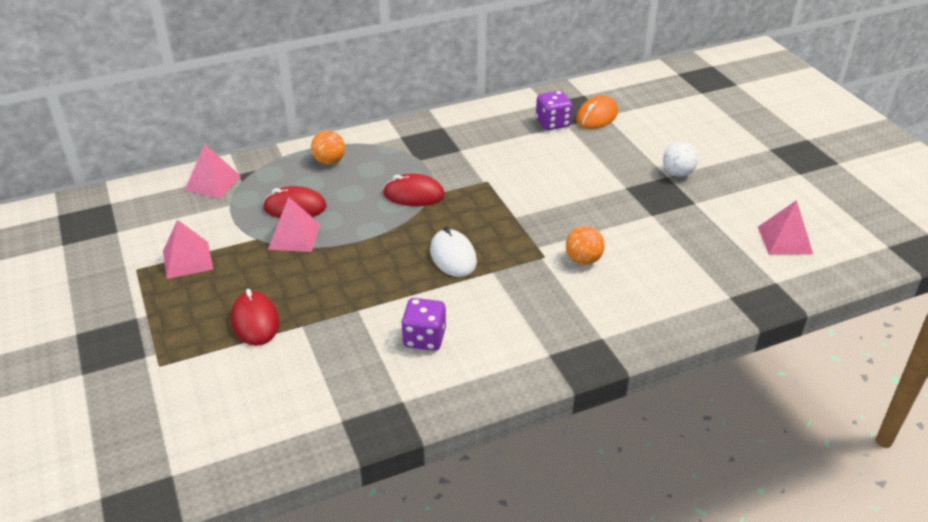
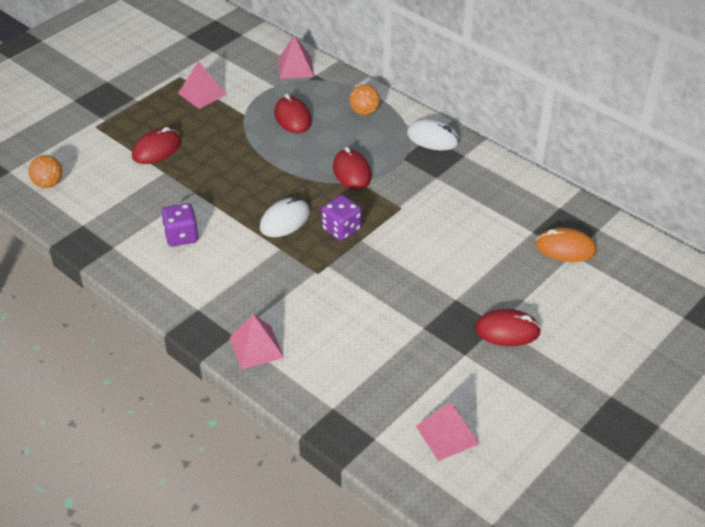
camera: 65 degrees right, 5 degrees up
(294, 236) = (258, 131): pink pyramid -> pink pyramid (256, 347)
(404, 135) = (433, 138): none -> white mouse
(553, 123) = (527, 221): purple dice -> purple dice (341, 229)
(583, 260) = (327, 298): orange ball -> orange ball (48, 183)
(677, 173) = (507, 331): white ball -> red mouse

